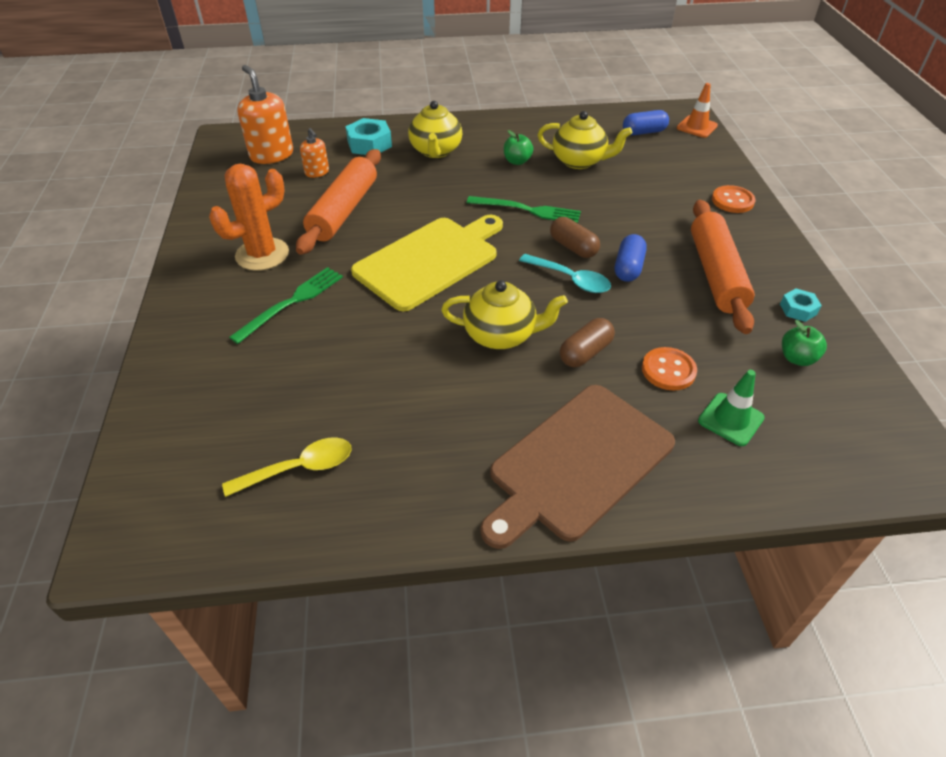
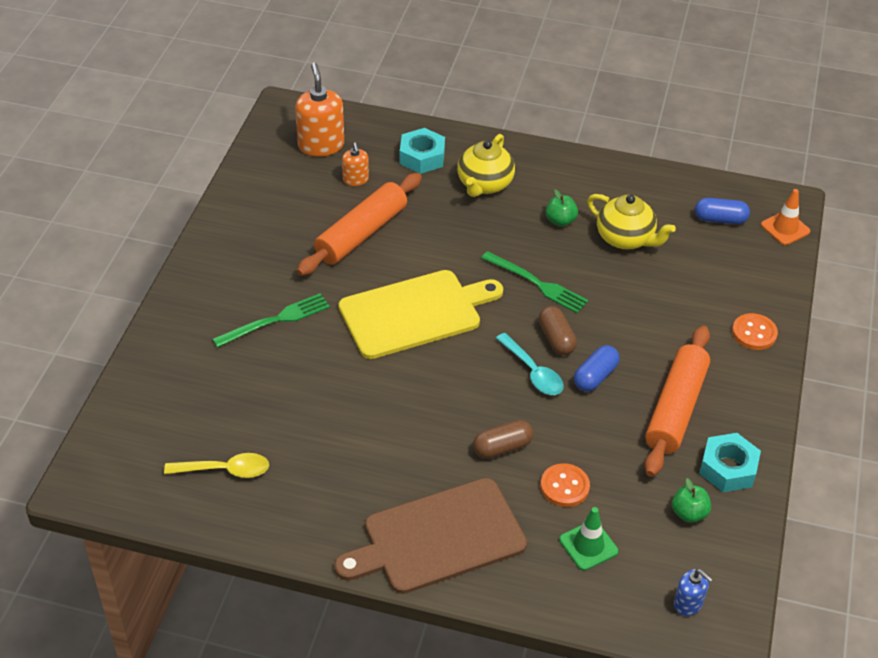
camera: 20 degrees right, 0 degrees up
(262, 254) = (269, 262): orange cactus -> none
(501, 335) = (439, 408): yellow teapot -> none
(798, 309) = (728, 468): turquoise nut -> turquoise nut, size x1.72
(864, 444) = (688, 603): none -> blue soap dispenser

